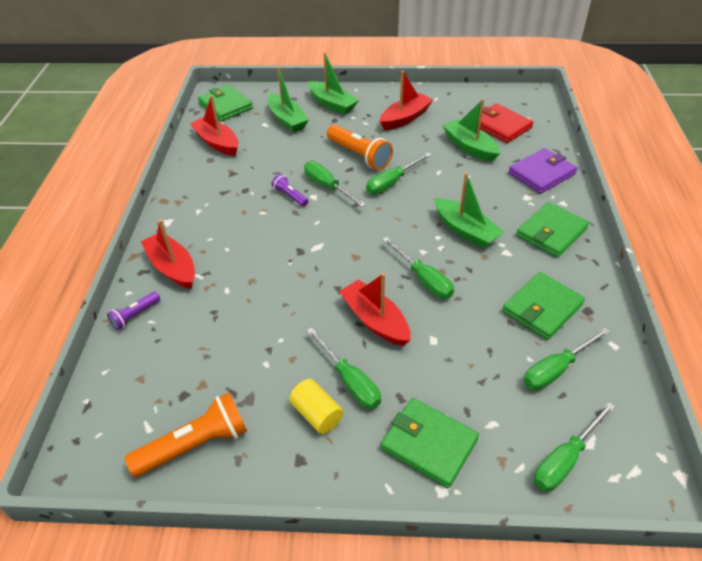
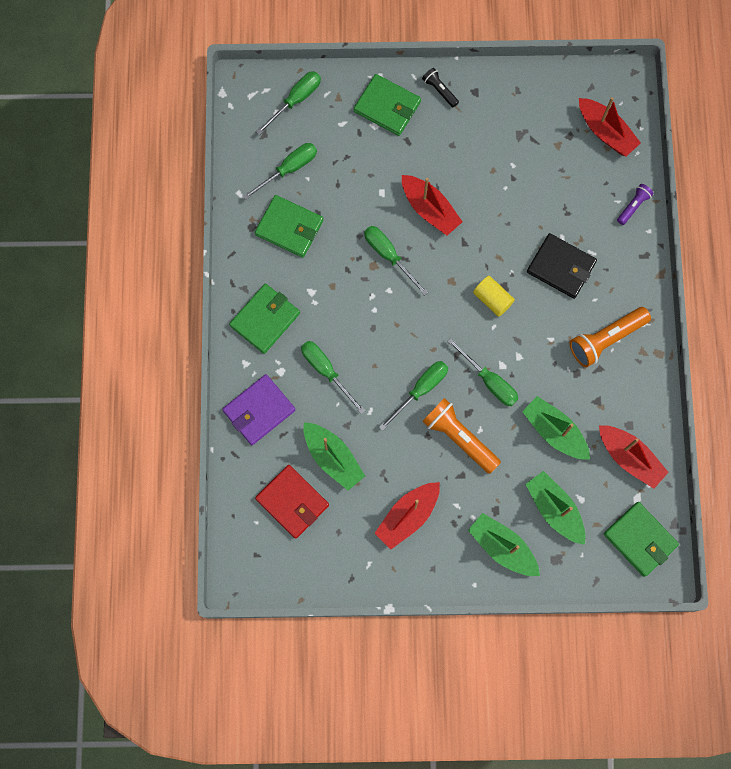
camera: 175 degrees right, 30 degrees up
(173, 267) = (618, 261): red boat -> red boat (605, 132)
(195, 445) = (549, 99): orange flashlight -> orange flashlight (605, 339)
(236, 264) = (561, 267): none -> black wallet
(290, 196) = (527, 365): purple flashlight -> none
(317, 414) = (467, 125): yellow cylinder -> yellow cylinder (492, 299)
(350, 381) = (446, 152): green screwdriver -> green screwdriver (326, 371)
(351, 464) = (439, 90): none -> black flashlight
(465, 230) = (347, 320): green boat -> green boat (554, 431)
(542, 308) = (289, 227): green wallet -> green wallet turned 75 degrees clockwise

